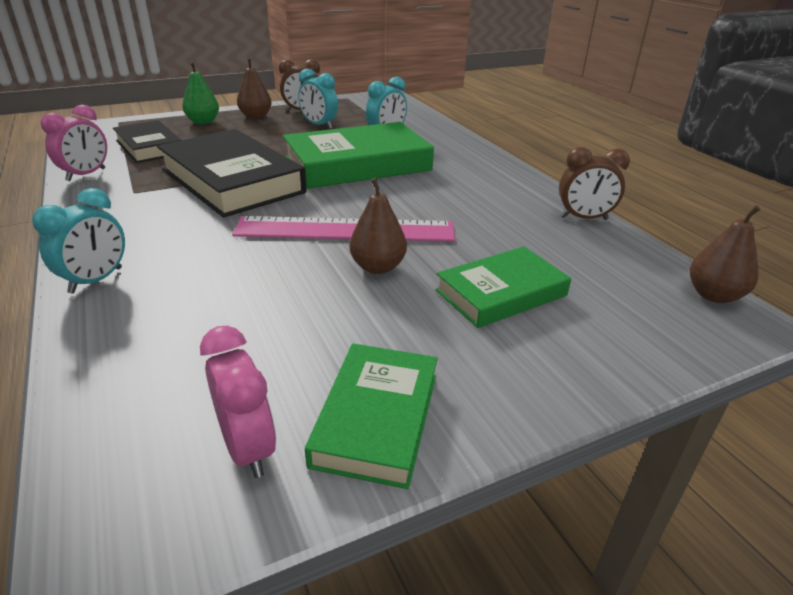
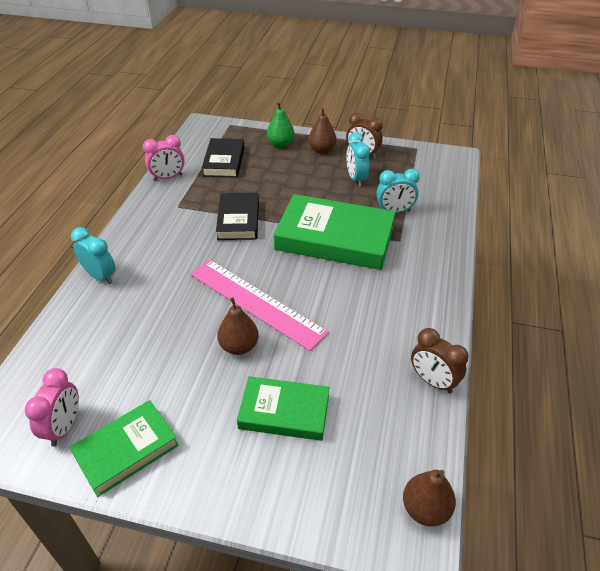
camera: 40 degrees right, 10 degrees up
(96, 280) = (100, 276): turquoise clock -> turquoise clock turned 120 degrees counterclockwise
(232, 181) = (238, 220): black book -> black book, size x0.59

